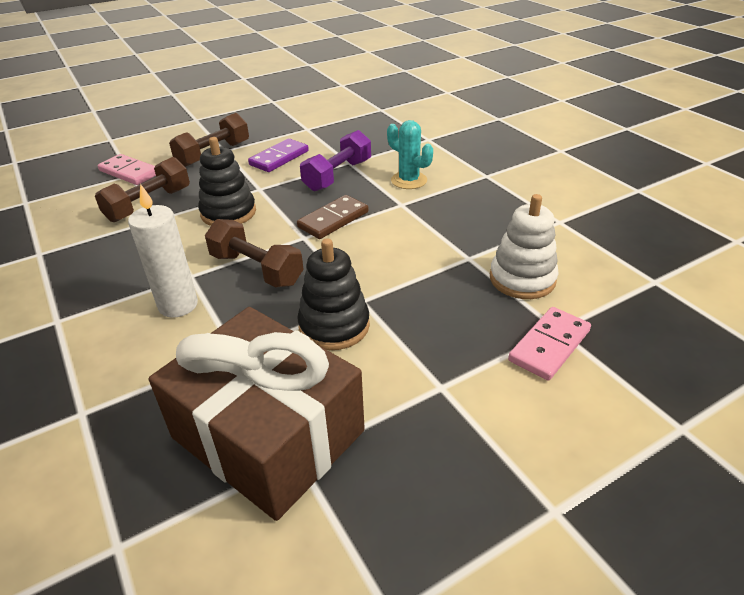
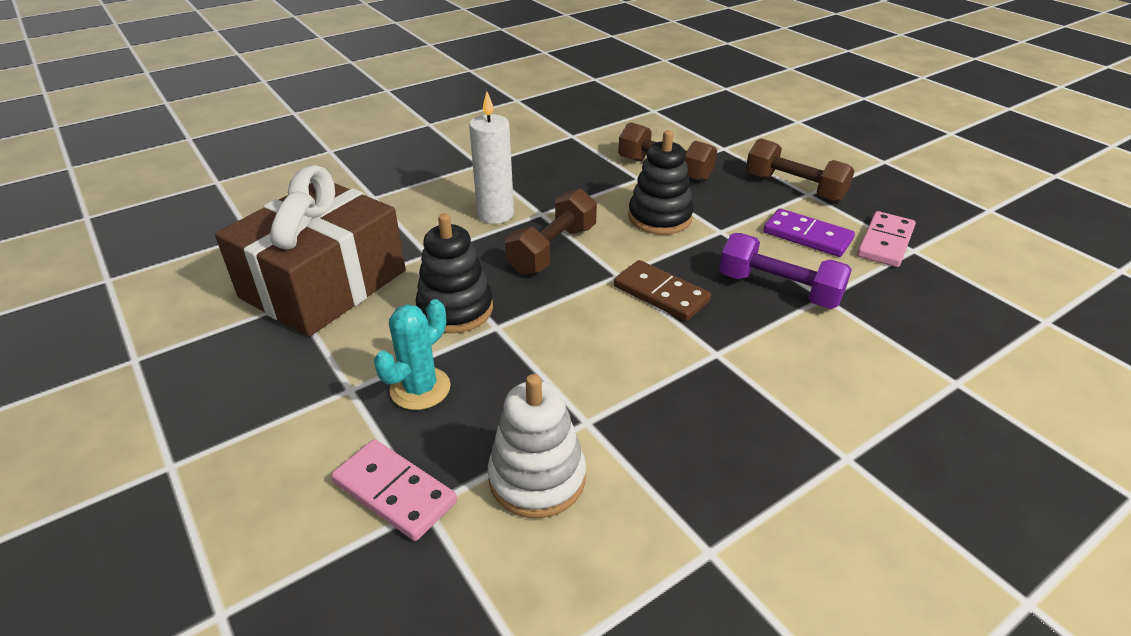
camera: 85 degrees right, 0 degrees up
(129, 172) = (728, 146): pink domino -> pink domino (885, 242)
(409, 180) = (790, 360): turquoise cactus -> turquoise cactus (420, 388)

